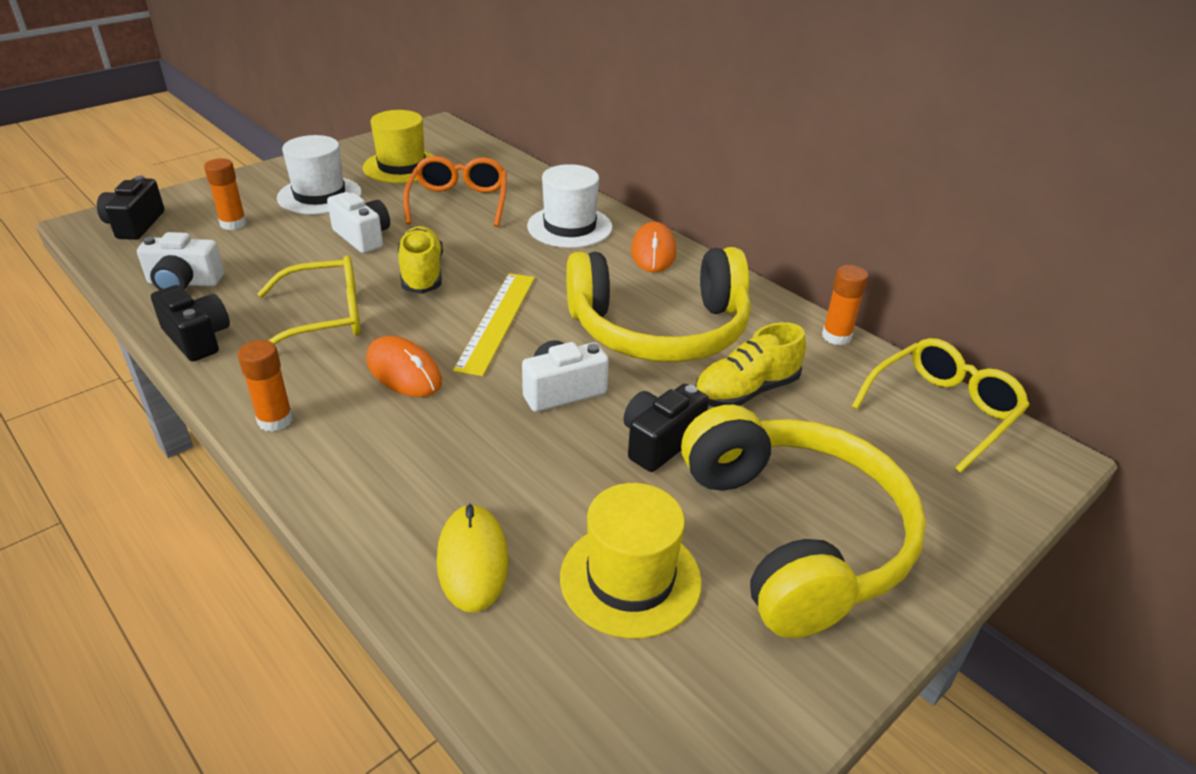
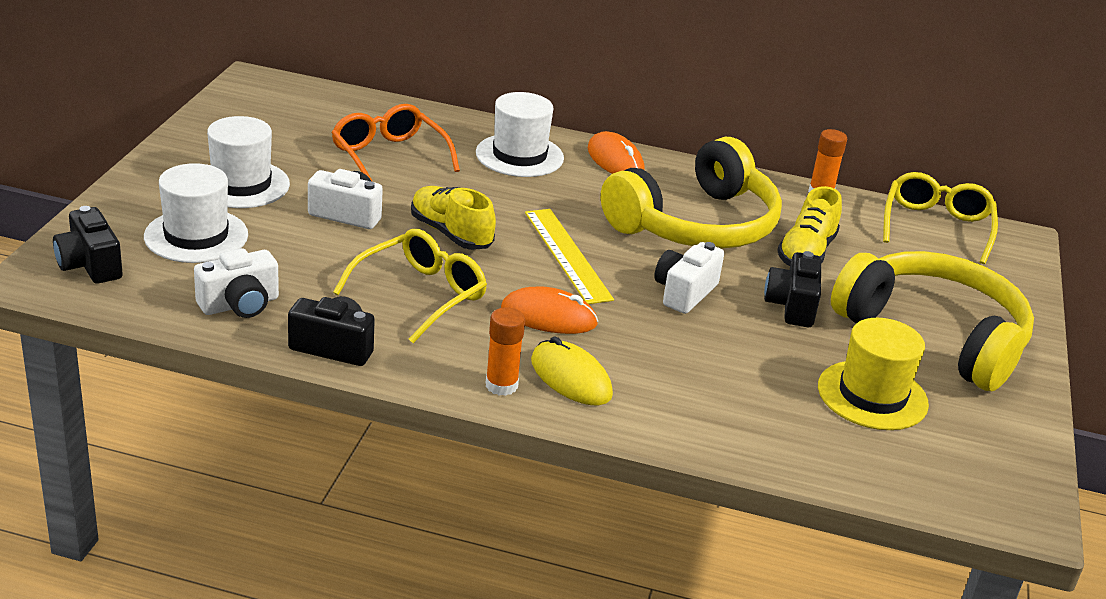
camera: 35 degrees left, 5 degrees down
(233, 224) = (196, 236): orange glue stick -> white hat
(402, 167) = (281, 133): yellow hat -> none
(472, 560) = (768, 422): yellow mouse -> yellow mouse (570, 378)

